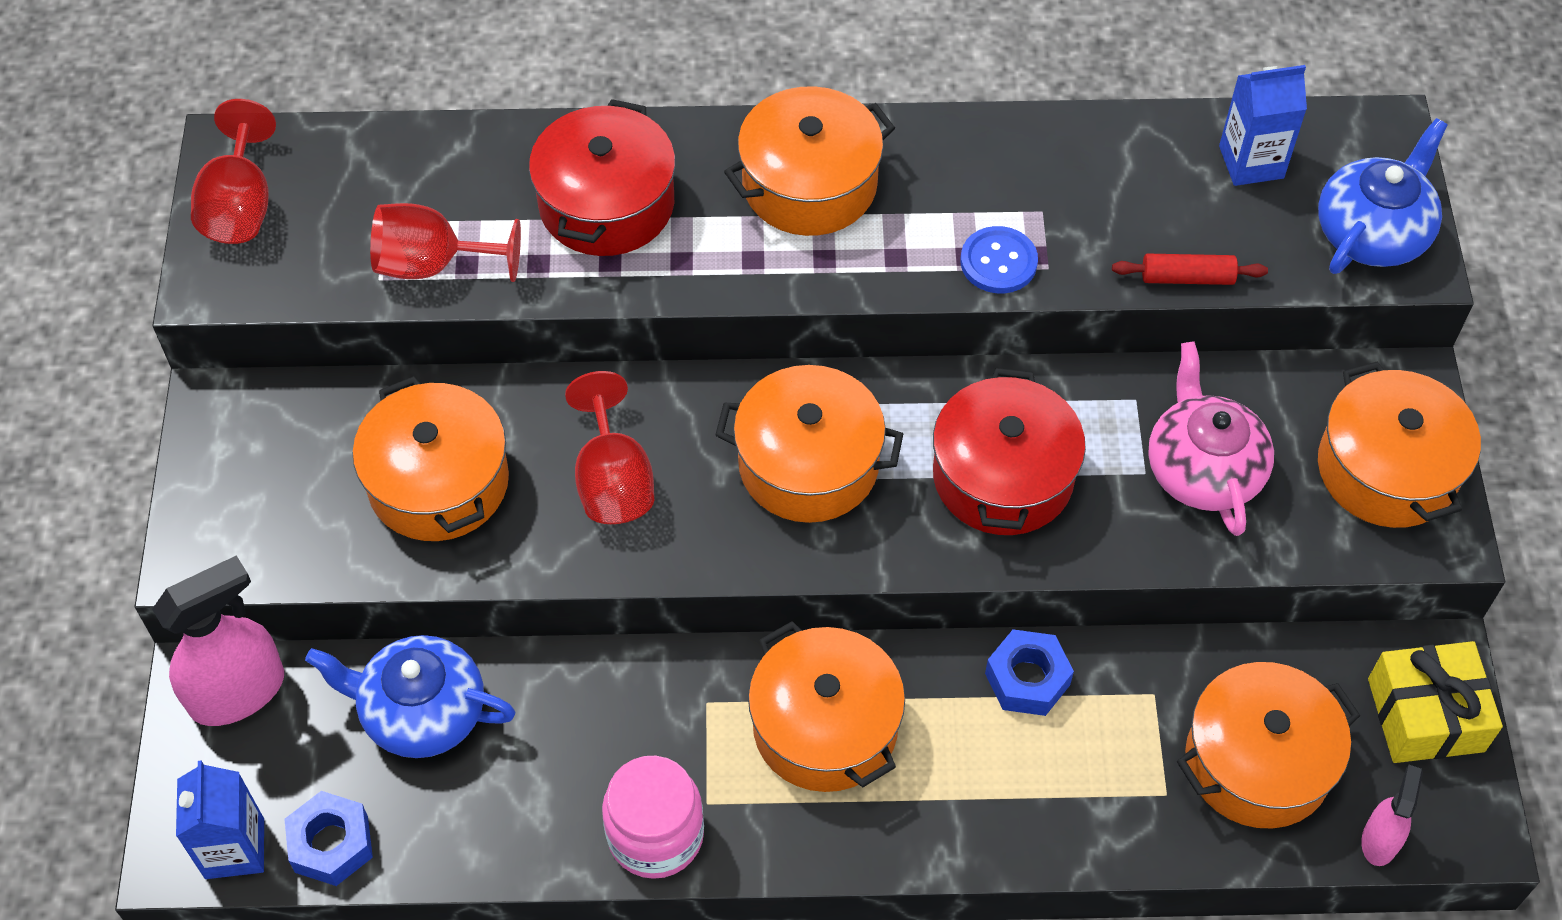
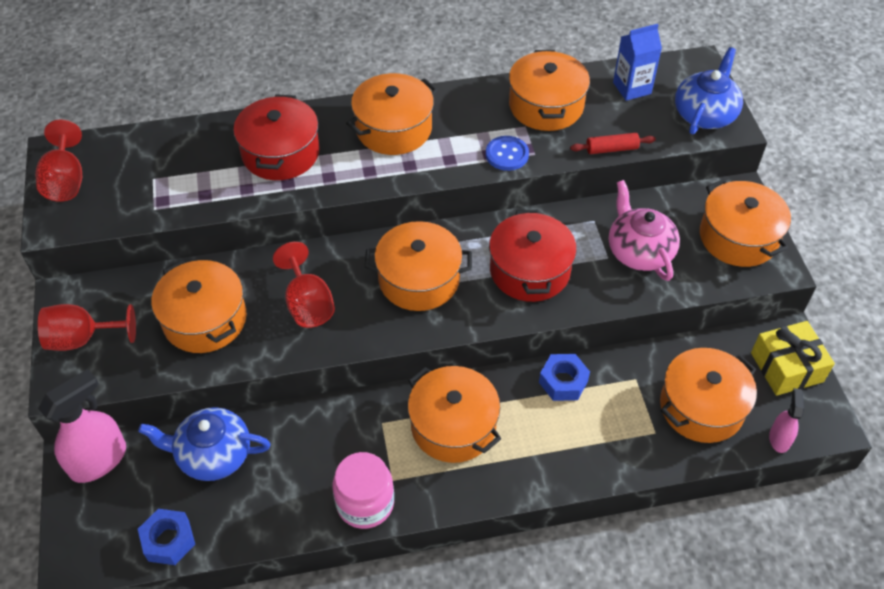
camera: 10 degrees left, 5 degrees down
(234, 848) = (108, 553): blue carton -> none
(433, 264) = (184, 197): red goblet -> red goblet (82, 339)
(1088, 176) = (546, 106): none -> orange pot

